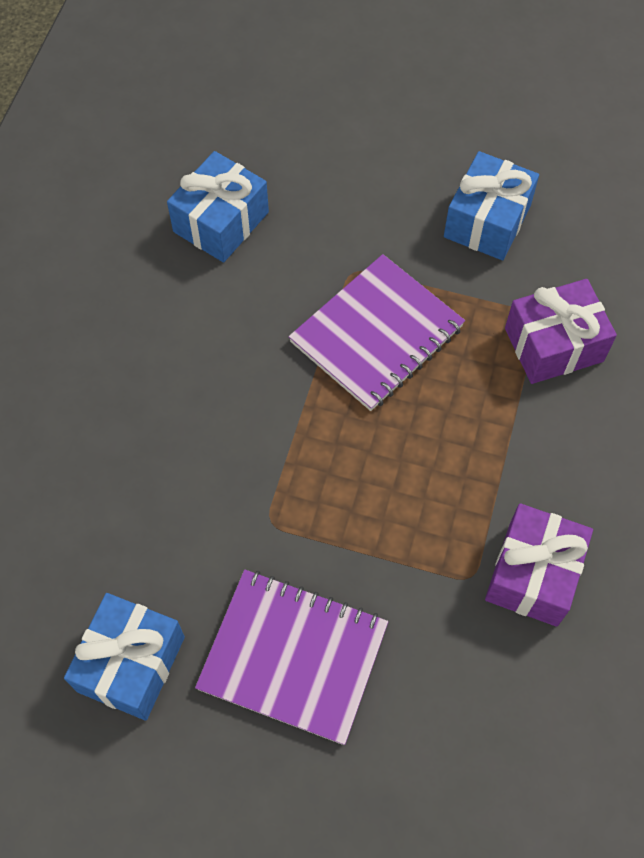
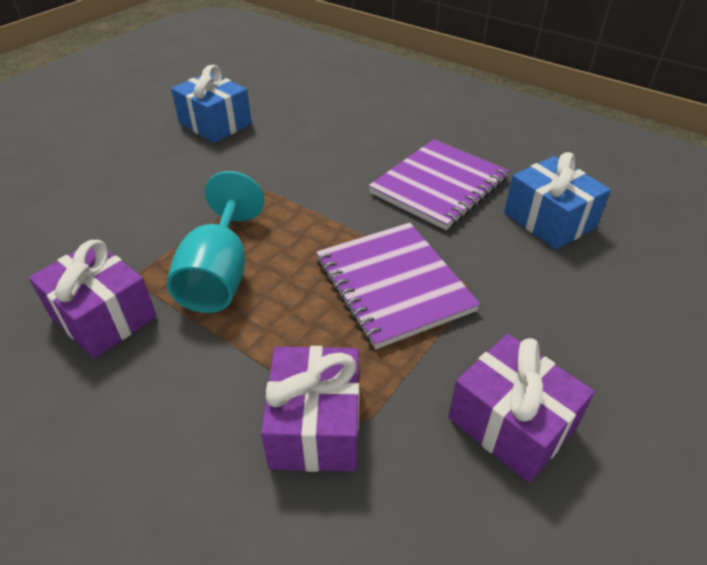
camera: 110 degrees right, 20 degrees down
(293, 656) = (163, 179): purple notebook -> purple notebook (439, 186)
(431, 495) = (219, 275): none -> turquoise goblet
(487, 221) = (511, 423): blue gift -> purple gift

